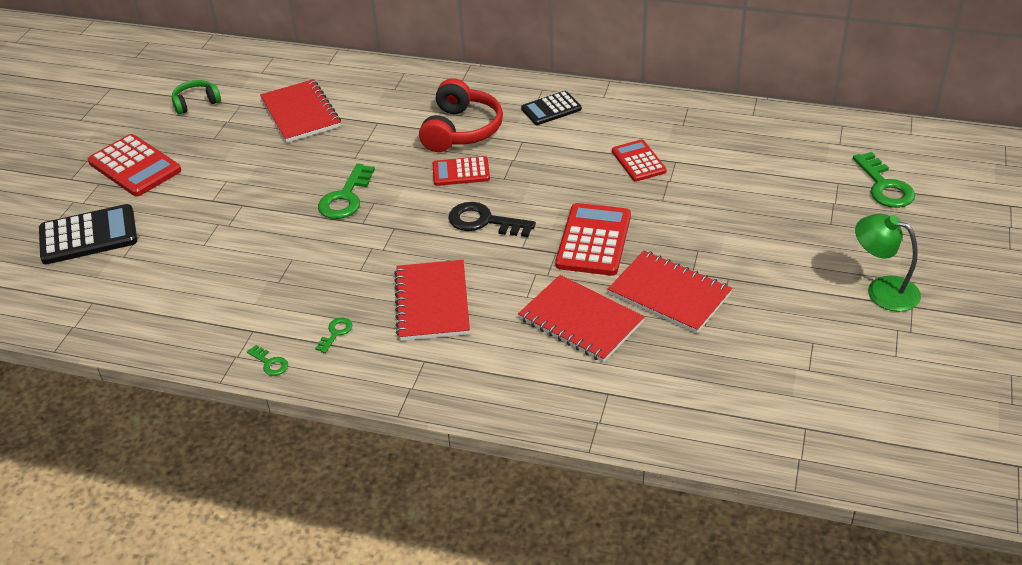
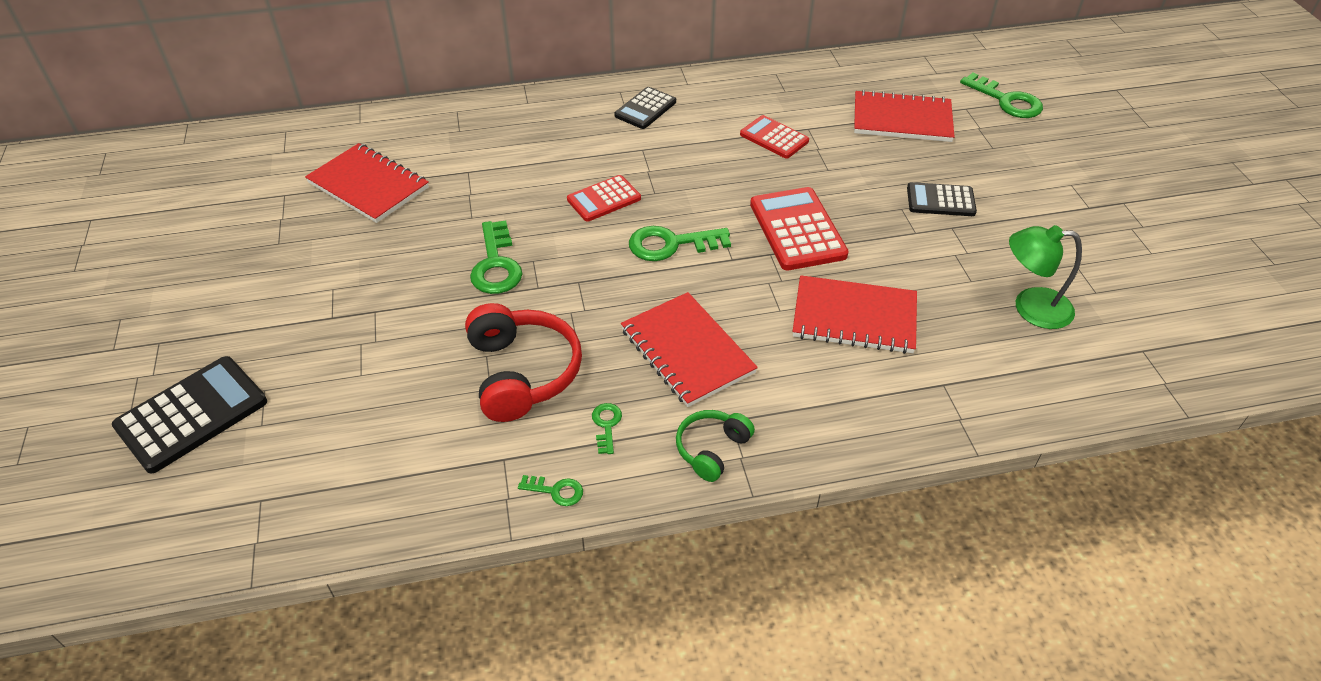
camera: 30 degrees left, 5 degrees up
(135, 166) = (195, 307): red calculator -> none
(196, 103) = (224, 208): green headphones -> green headphones (711, 449)
(461, 130) = (568, 155): red headphones -> red headphones (522, 373)
(484, 221) = (671, 244): black key -> green key
(669, 294) = (913, 261): red notebook -> red notebook (902, 119)
(738, 254) = (940, 200): none -> black calculator
(882, 290) = (1088, 195): green lamp -> green lamp (1030, 307)

